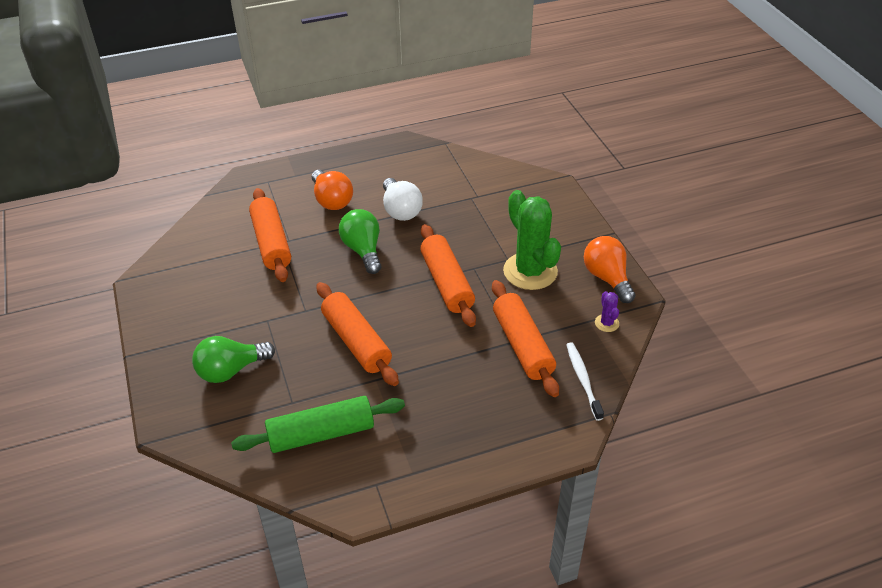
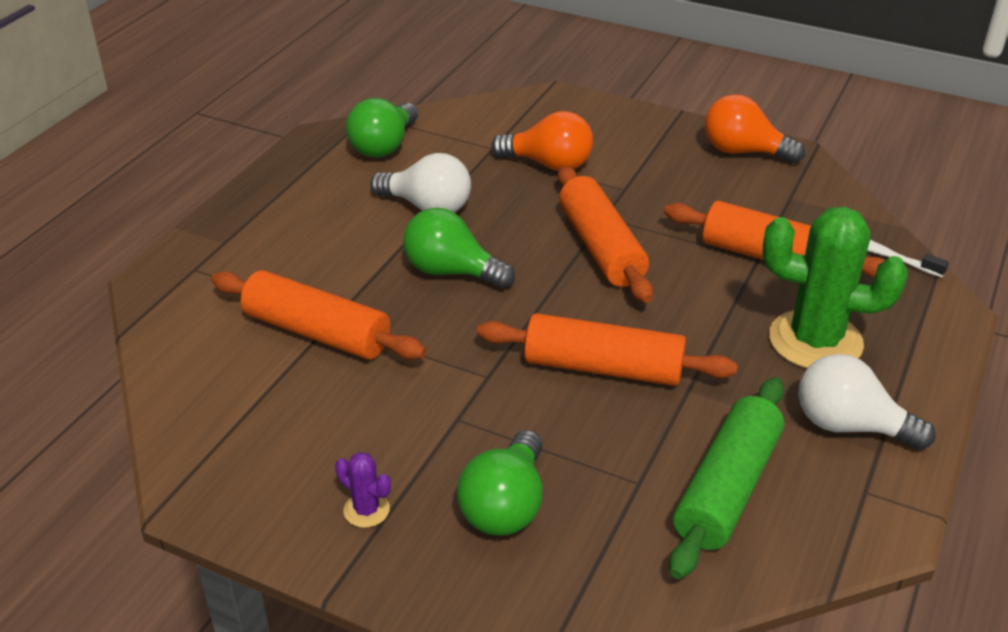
camera: 45 degrees left, 5 degrees down
(331, 200) = (322, 243): orange light bulb -> orange light bulb (549, 164)
(419, 452) = (849, 426): none -> white light bulb
(428, 165) = (384, 146): none -> green light bulb
(447, 283) = (601, 247): orange rolling pin -> orange rolling pin turned 45 degrees clockwise
(530, 271) = (665, 187): green cactus -> green cactus (815, 341)
(606, 323) = (808, 190): purple cactus -> purple cactus (366, 510)

